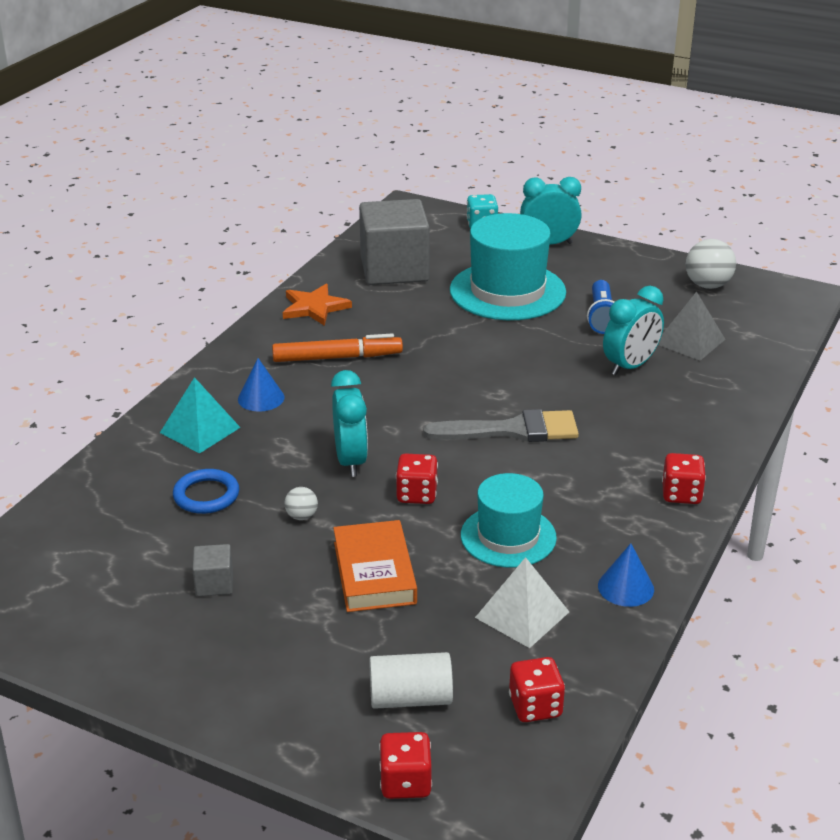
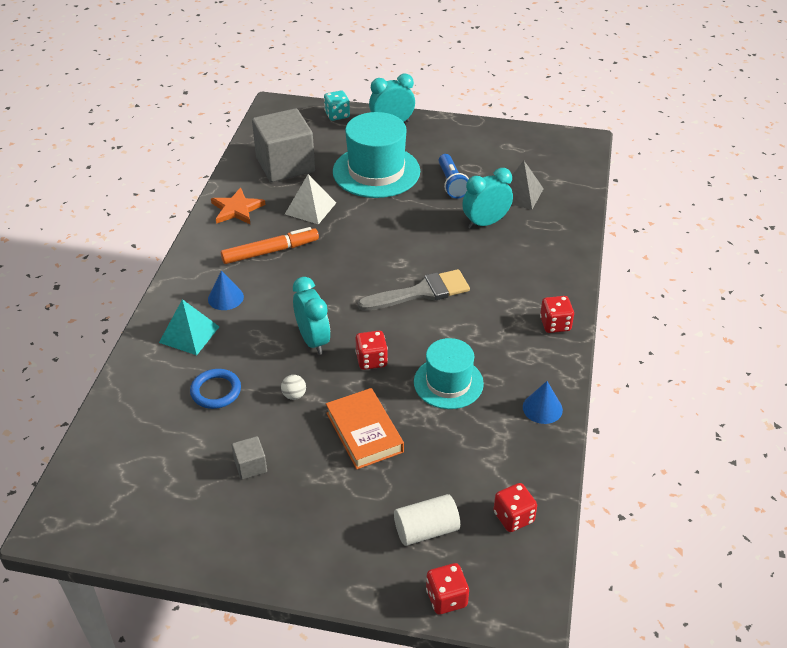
camera: 15 degrees left, 10 degrees up
(522, 614) = (479, 445): white pyramid -> white pyramid (310, 208)
(630, 366) = (485, 223): turquoise clock -> turquoise clock turned 150 degrees counterclockwise
(707, 285) = (516, 144): white ball -> none

